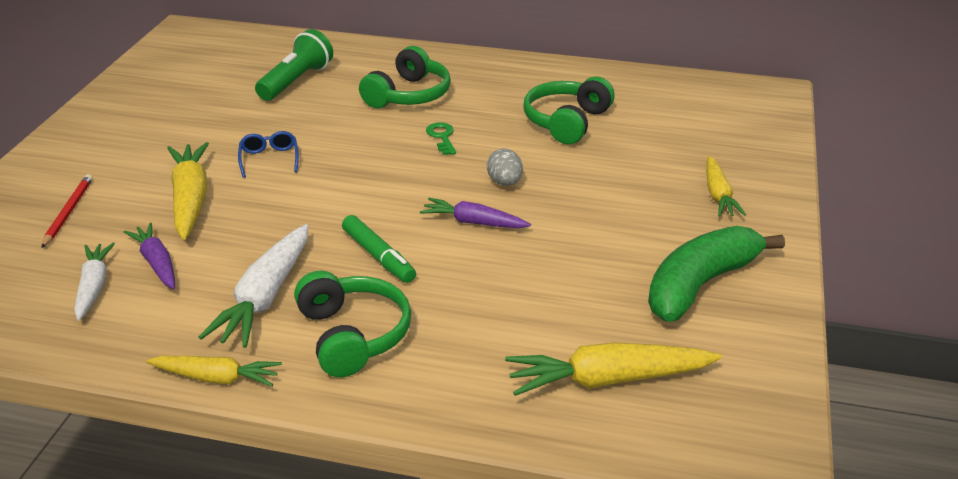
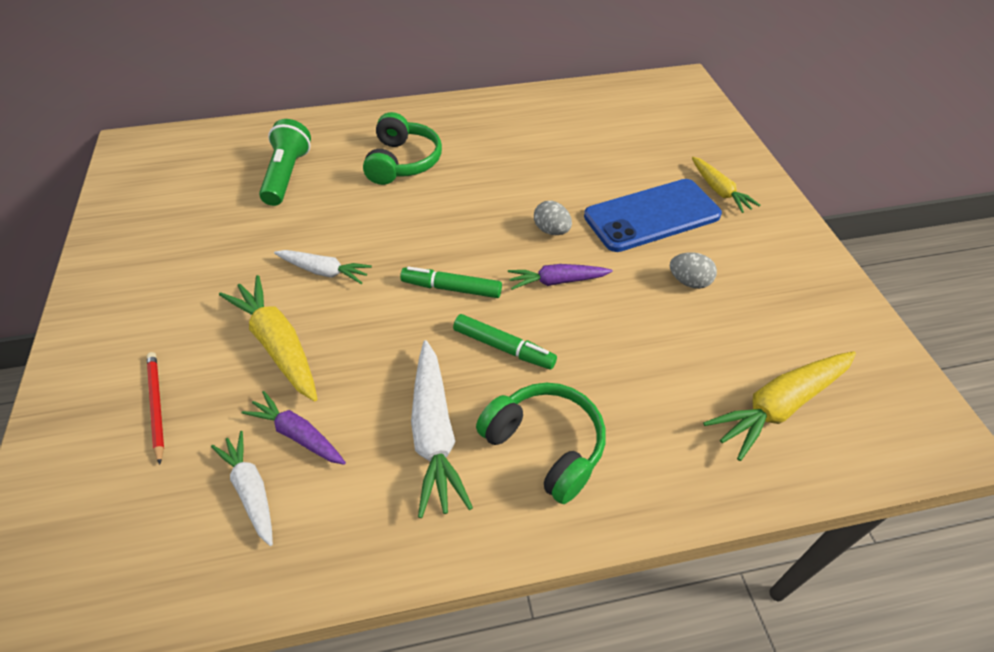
camera: 25 degrees left, 15 degrees up
(216, 378) = (457, 551): yellow carrot -> none
(269, 159) = (324, 271): blue glasses -> white carrot
(370, 201) = (451, 288): none -> green marker
(442, 137) = (464, 199): green key -> none
(567, 122) = (555, 153): green headphones -> none
(609, 259) = (689, 282): none -> grey egg
(621, 197) = (652, 216): none -> blue phone
(700, 284) = (772, 283): green banana -> none

